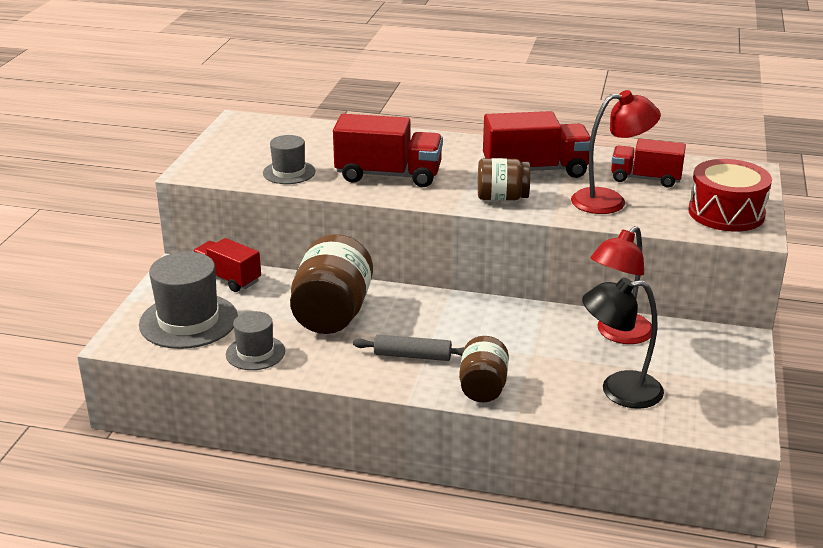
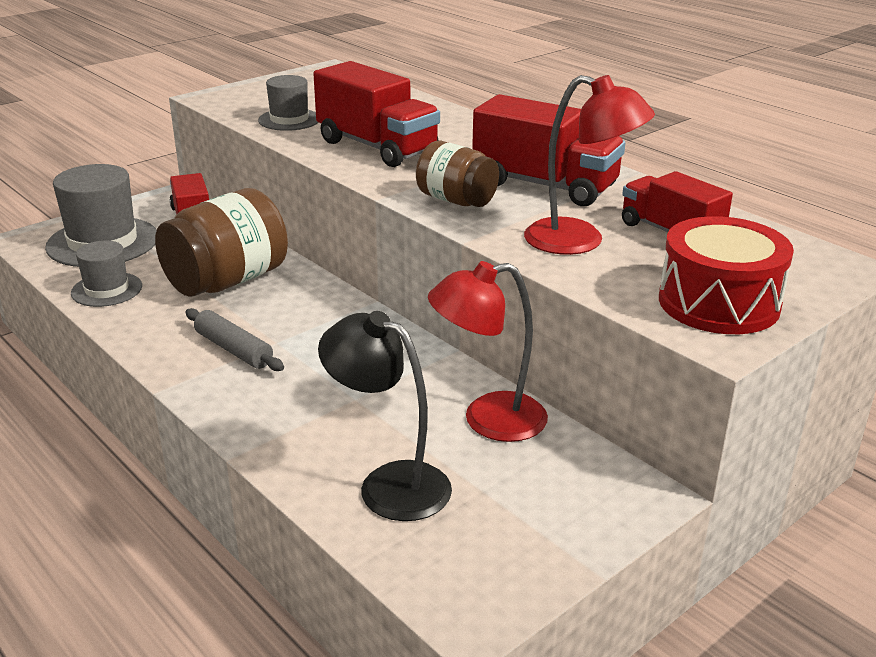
camera: 35 degrees right, 0 degrees up
(483, 387) = (249, 411): brown jar -> none

